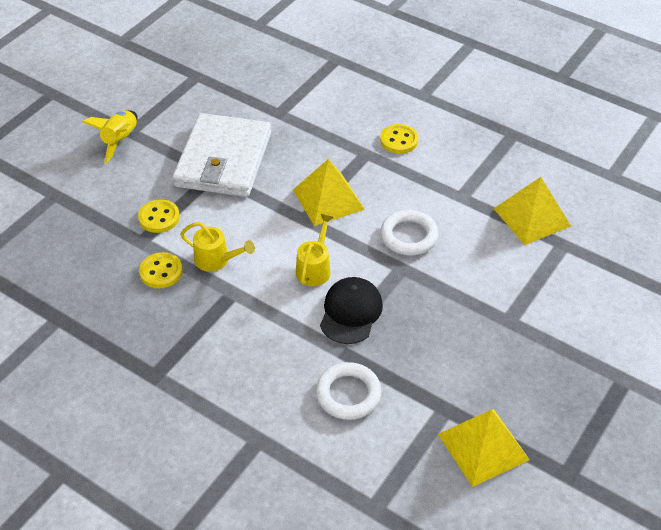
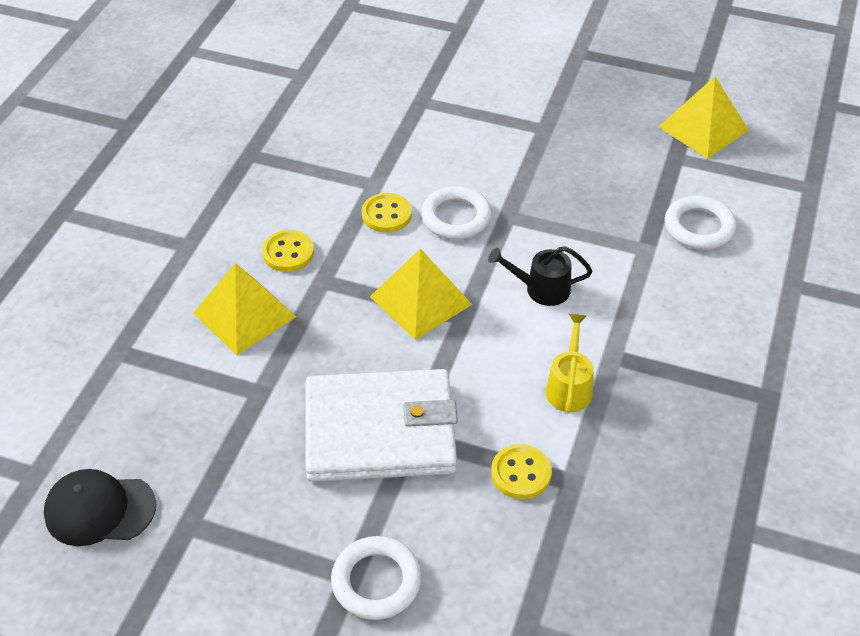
camera: 105 degrees left, 0 degrees up
(120, 141) = (376, 581): yellow rocket -> white ring
(161, 272) = (614, 440): yellow button -> yellow button (386, 214)
(315, 268) = (541, 289): yellow watering can -> black watering can
(351, 312) = (592, 245): black cap -> black cap (99, 510)
(532, 217) = (389, 126): yellow pyramid -> yellow pyramid (244, 314)

